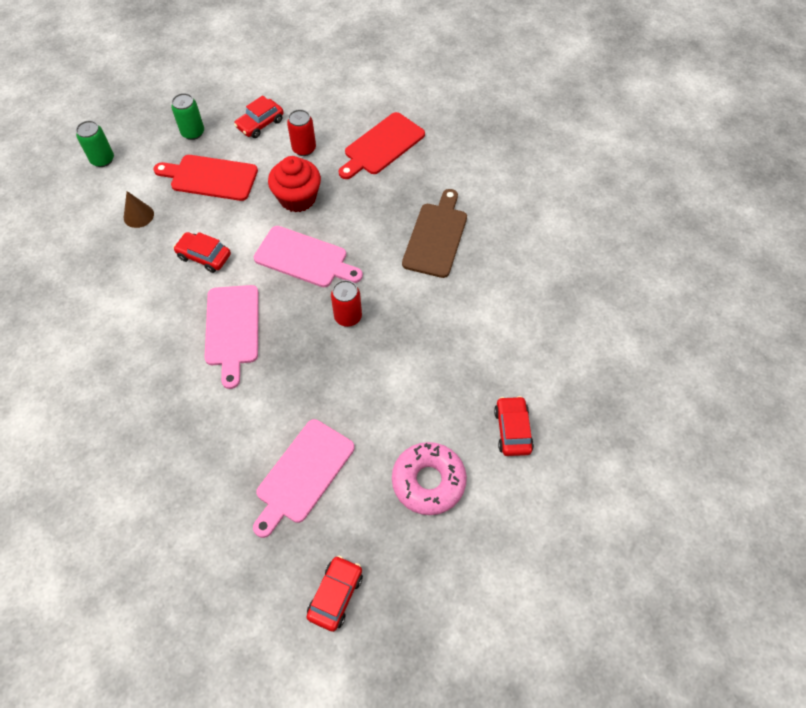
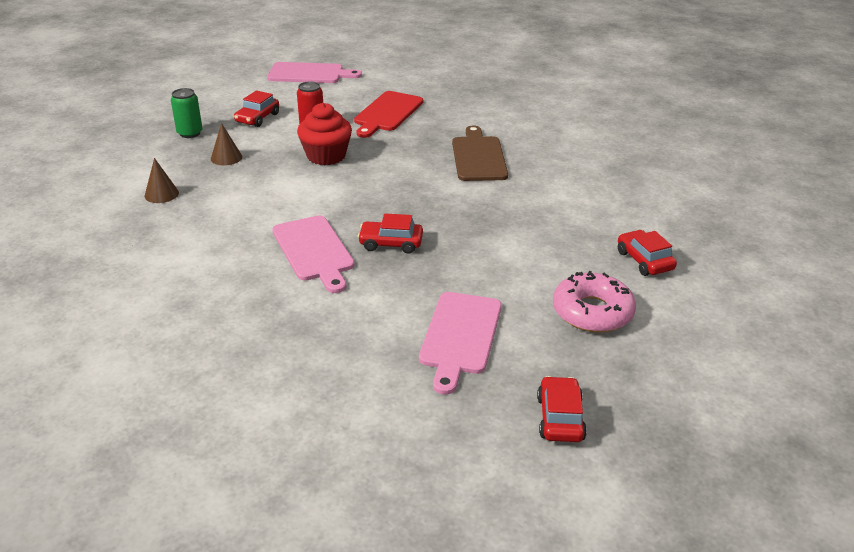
camera: 20 degrees left, 25 degrees down
(102, 160) = (99, 164): green can -> none
(204, 256) = (251, 208): red car -> red car (391, 243)
(210, 177) = (226, 157): red cutting board -> brown cone
(304, 258) = (359, 191): pink cutting board -> pink cutting board (309, 74)
(348, 317) = (430, 220): red can -> none

